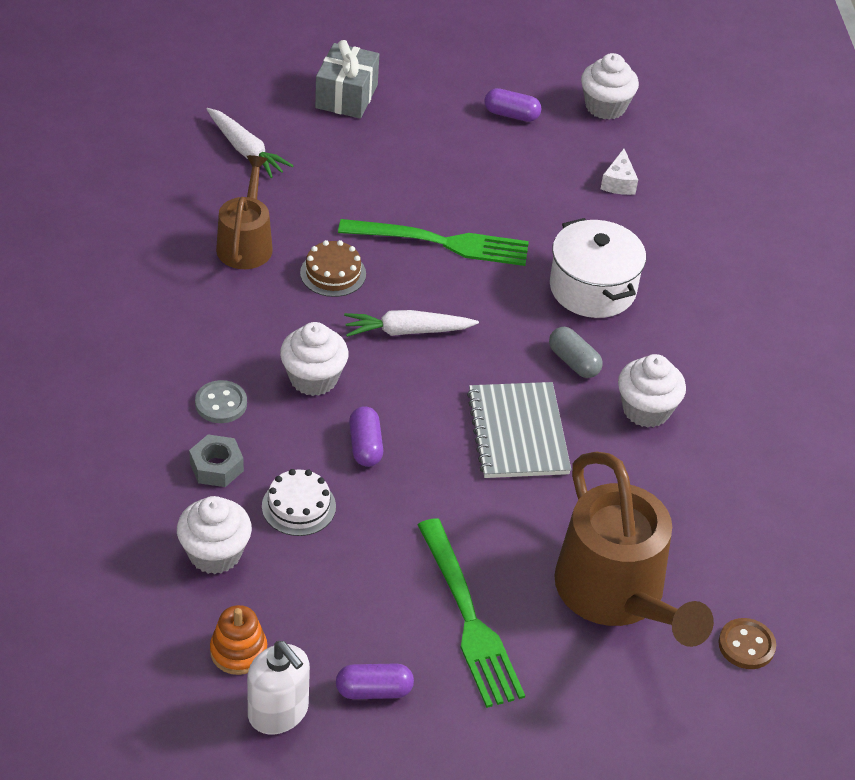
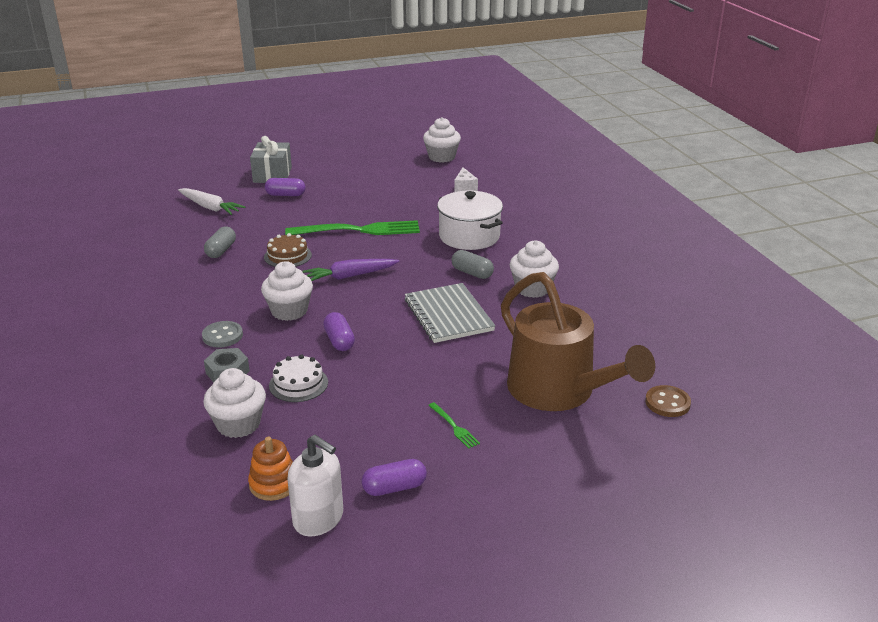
camera: 10 degrees left, 15 degrees down
(246, 243) = (221, 250): brown watering can -> grey capsule
(407, 331) = (349, 276): white carrot -> purple carrot
(469, 619) = (454, 427): green fork -> green fork, size x0.42
(511, 115) = (383, 168): purple capsule -> purple capsule (285, 195)

